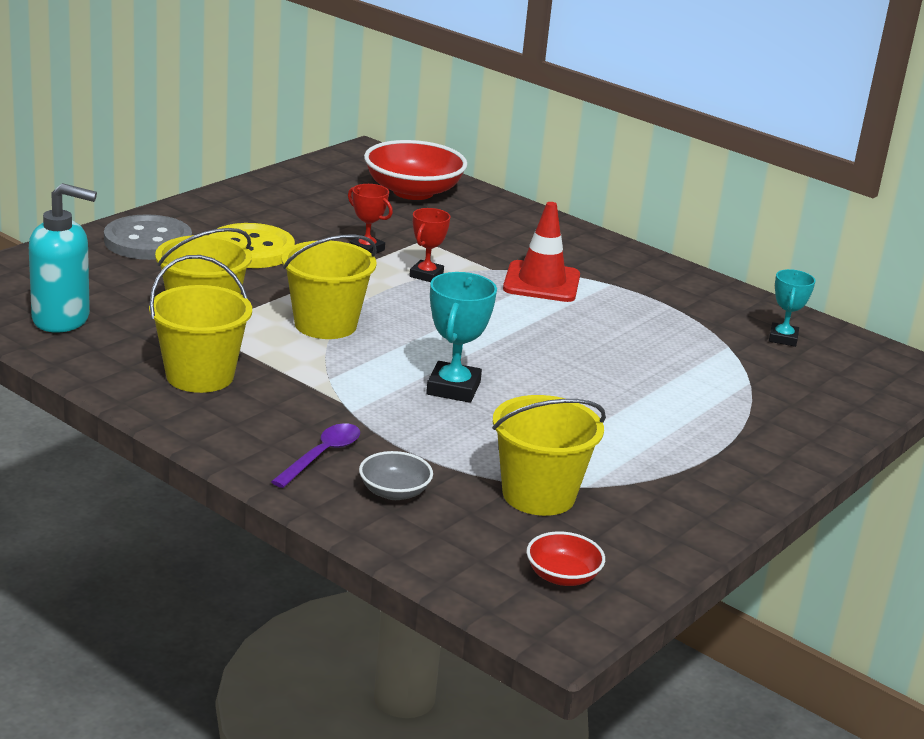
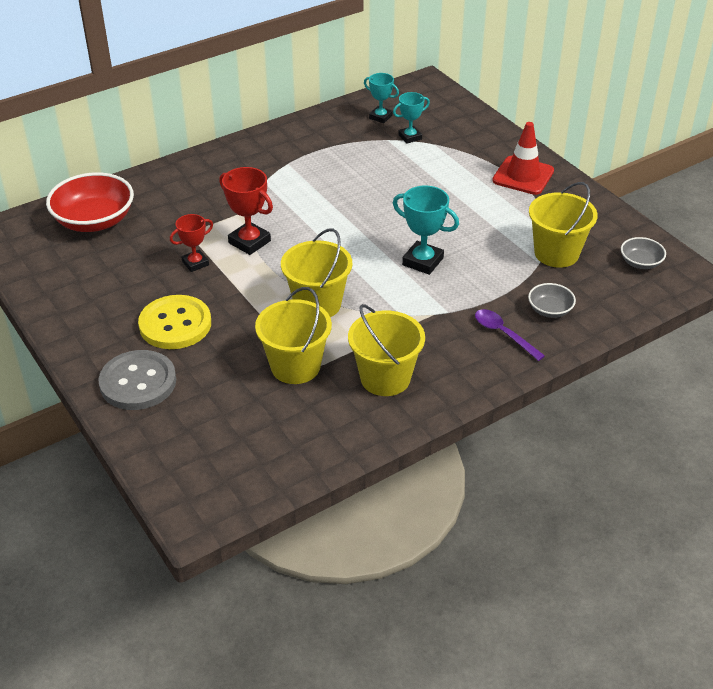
camera: 70 degrees left, 15 degrees up
(62, 319) = (275, 447): turquoise soap dispenser -> none
(426, 275) = (249, 242): red trophy -> red trophy, size x1.53
(541, 282) = (276, 192): red traffic cone -> red traffic cone (523, 176)
(562, 576) = (640, 262): red bowl -> grey bowl
(751, 363) = (410, 137): none -> turquoise trophy

